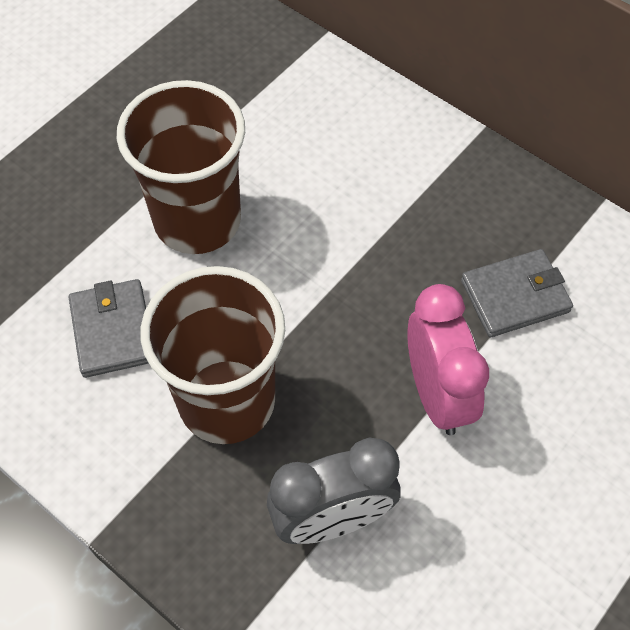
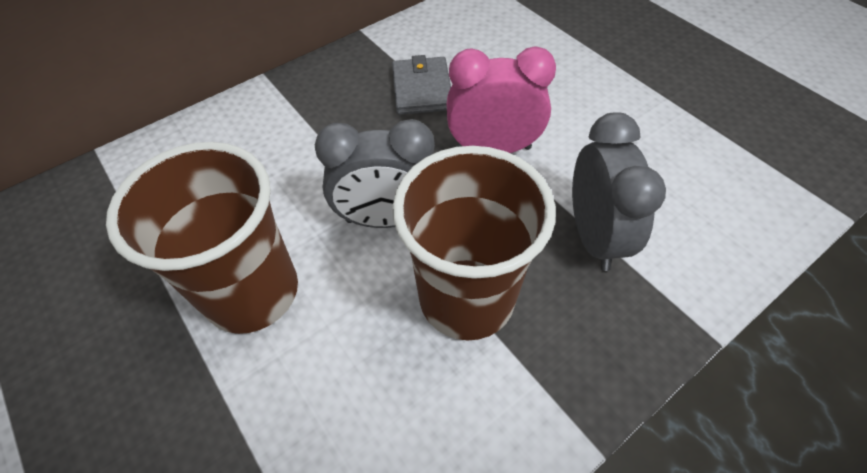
camera: 75 degrees left, 5 degrees down
(113, 331) = (355, 398): grey wallet -> none
(305, 307) = (387, 219): none -> grey clock

